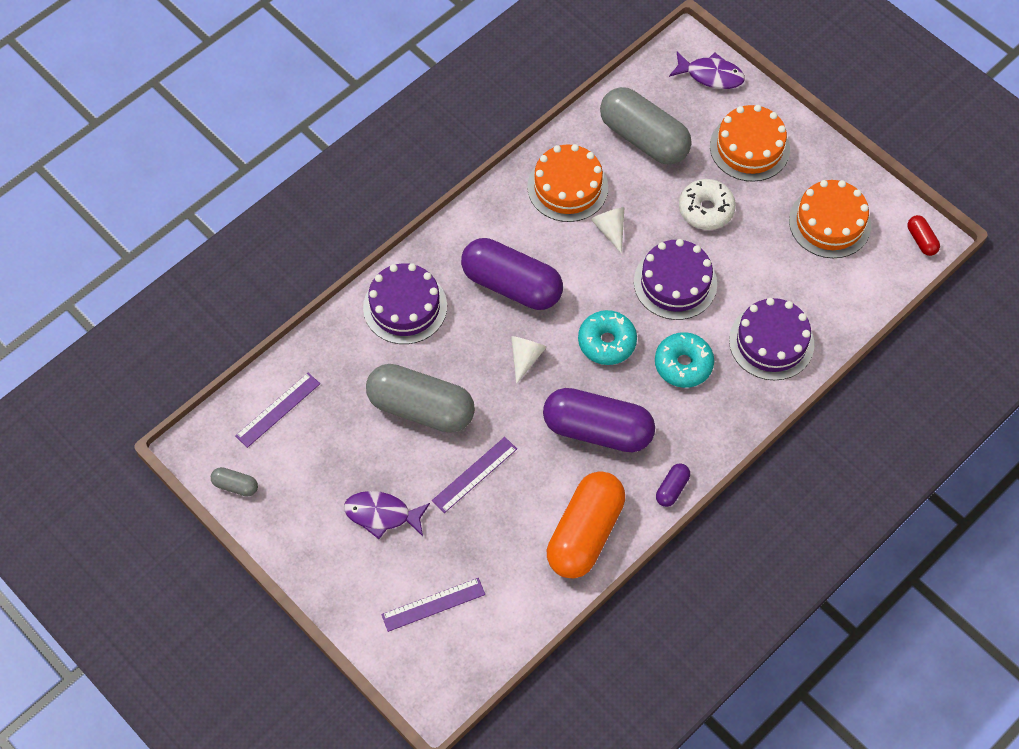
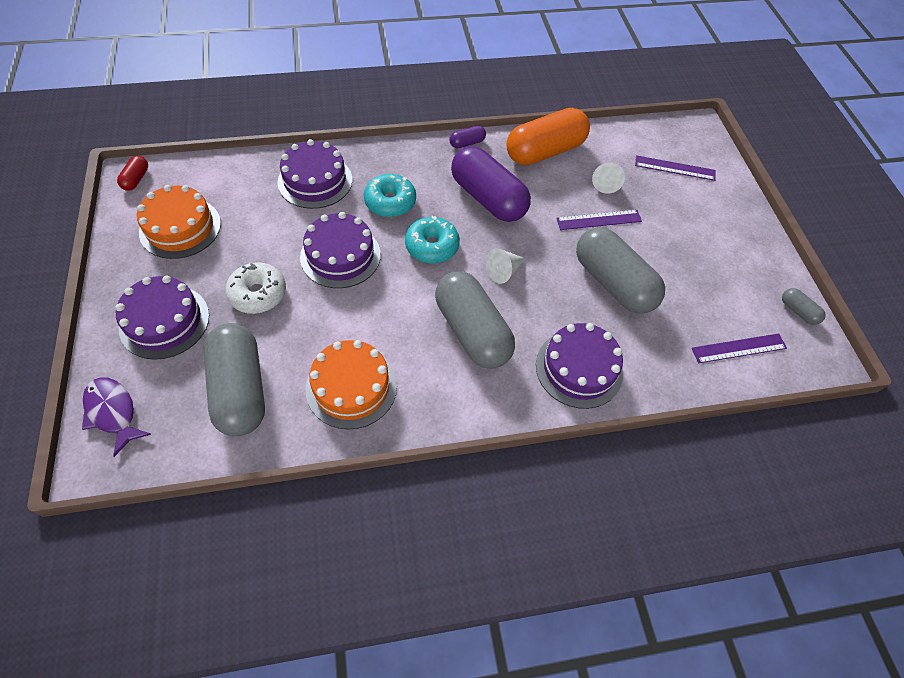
camera: 150 degrees left, 5 degrees down
(382, 514) = (684, 232): purple fish -> none
(511, 285) = (472, 331): purple capsule -> grey capsule
(610, 230) = (350, 326): white cone -> white cone (605, 182)
(749, 147) = (164, 321): orange cake -> purple cake

